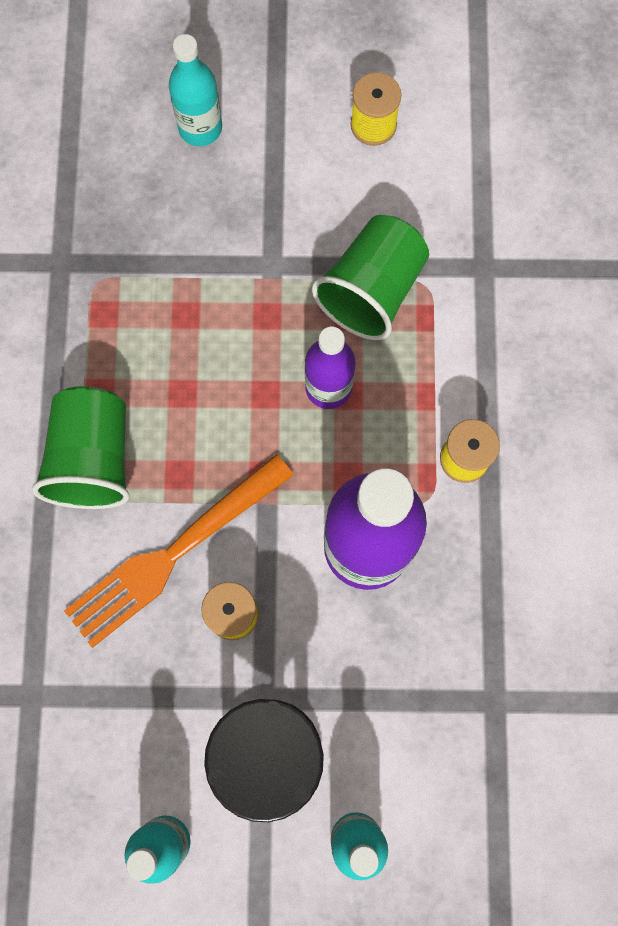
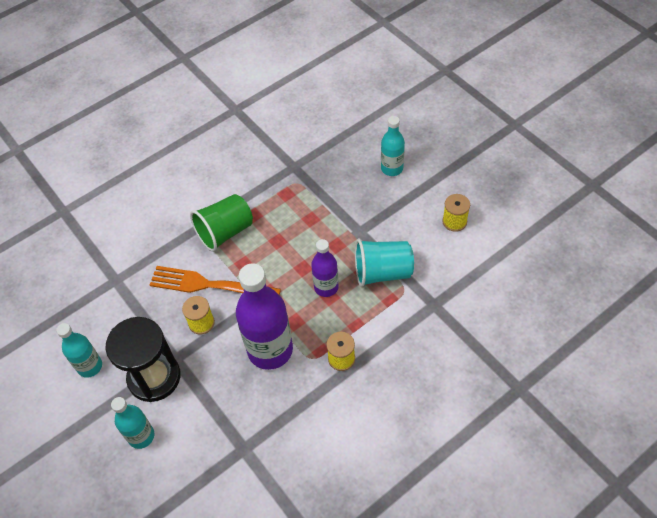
camera: 55 degrees right, 20 degrees down
(371, 290) = (382, 272): green cup -> turquoise cup

